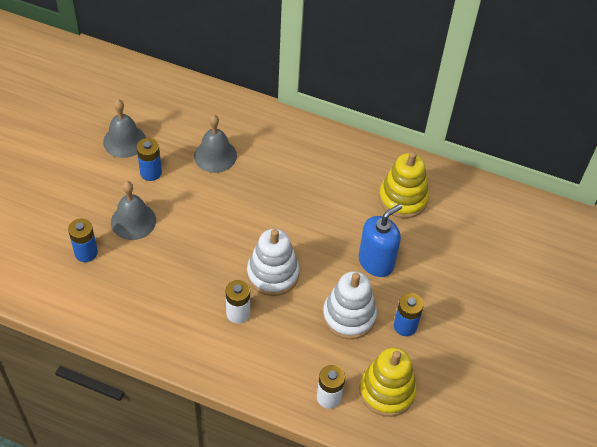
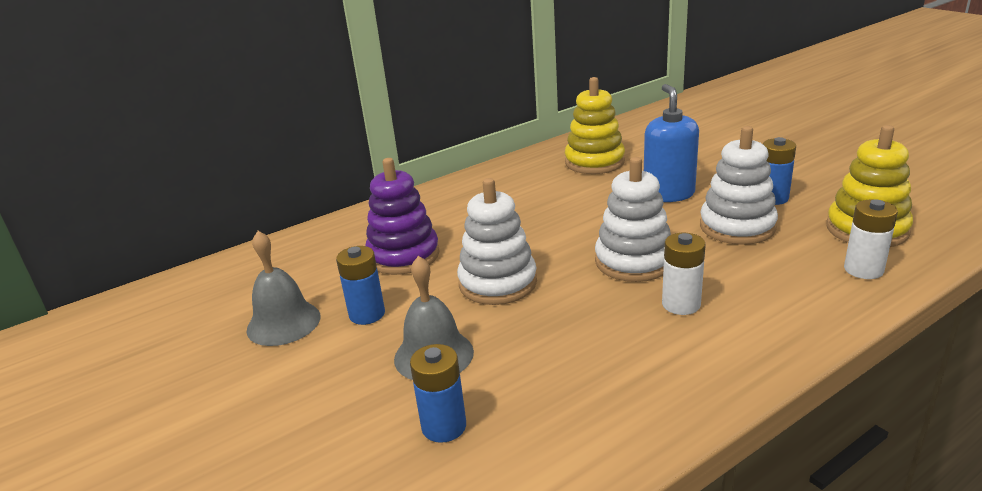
camera: 50 degrees left, 25 degrees down
(212, 216) = (498, 283): none -> white stacking toy
(215, 155) = (403, 256): grey bell -> purple stacking toy

